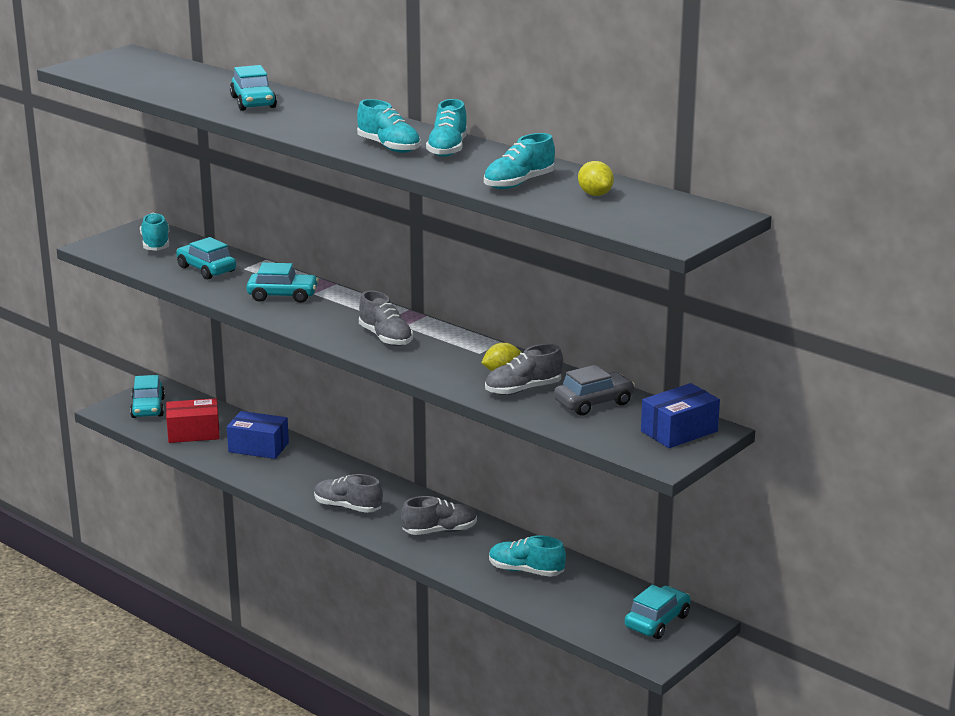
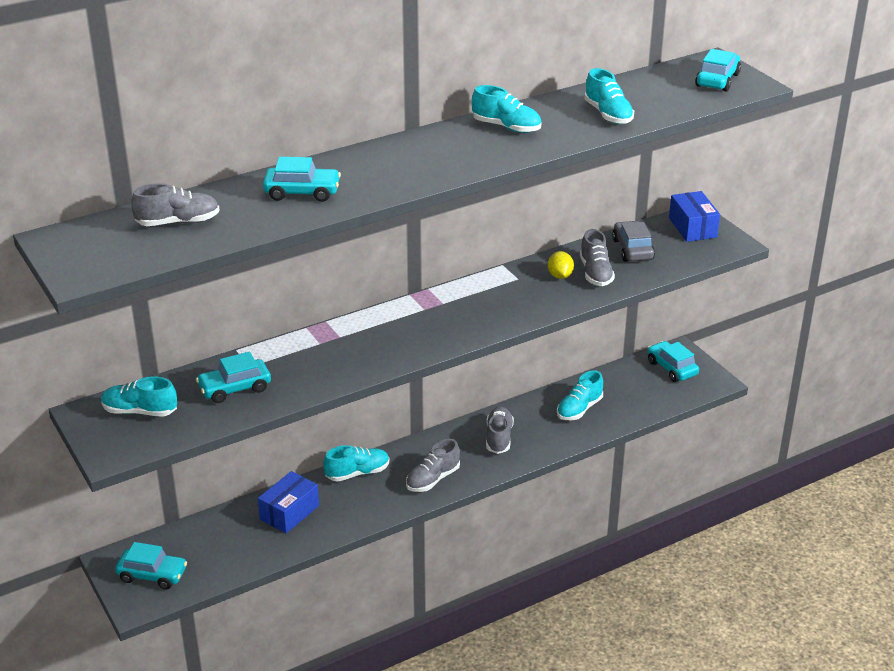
camera: 70 degrees left, 10 degrees up
(193, 433) = (231, 550): red box -> none
(283, 295) = (333, 354): turquoise car -> turquoise car (717, 80)
(386, 338) = (462, 316): grey shoe -> grey shoe (178, 222)
(389, 147) = (484, 149): turquoise shoe -> turquoise shoe (357, 473)
(595, 194) = (648, 92): yellow lemon -> none

